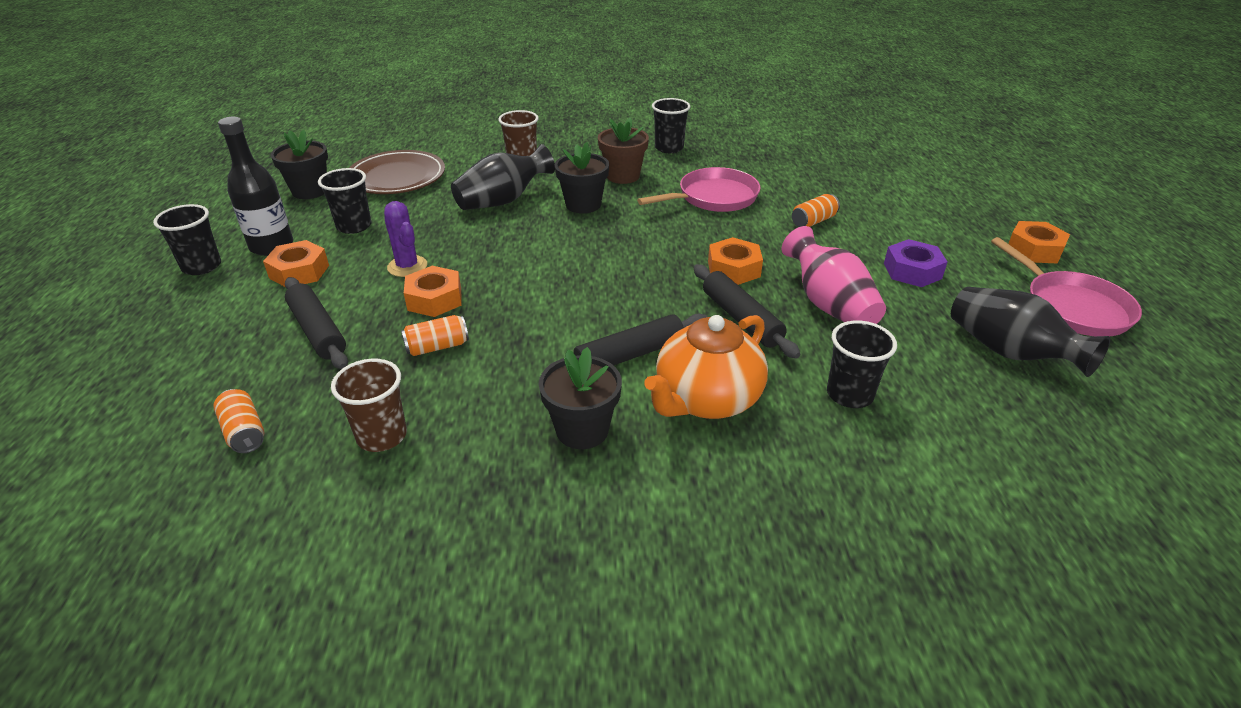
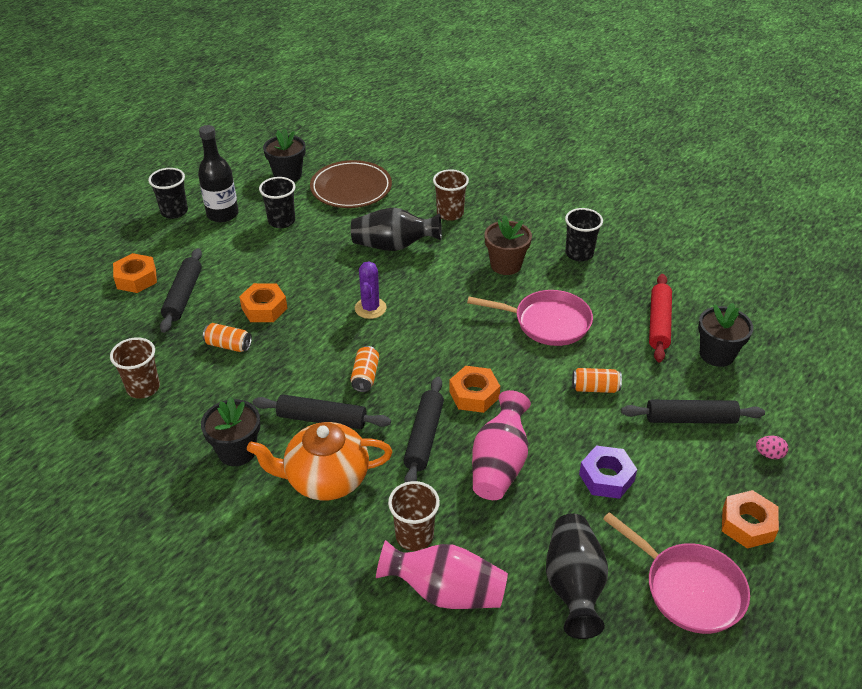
camera: 40 degrees right, 5 degrees up
(244, 432) = (90, 344): orange can -> orange can (365, 376)
(299, 272) = (217, 244): orange nut -> orange nut (136, 278)
(407, 266) = (276, 273): purple cactus -> purple cactus (370, 308)
(583, 205) = (443, 278): black flower pot -> black flower pot (716, 354)
(791, 165) = (658, 323): none -> red rolling pin
(849, 394) = (414, 536): black cup -> brown cup
(902, 209) = (690, 419): none -> black rolling pin
(939, 419) = (445, 592): none -> pink vase
(977, 205) = (769, 454): none -> pink egg
(1071, 307) = (689, 589): pink pan -> pink pan turned 60 degrees counterclockwise

